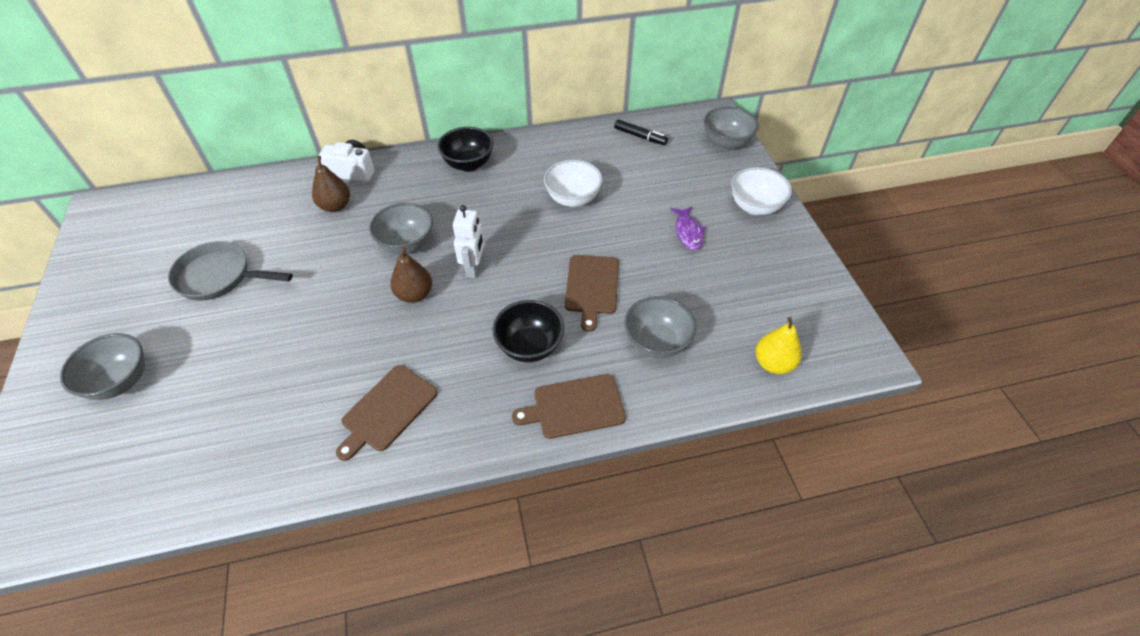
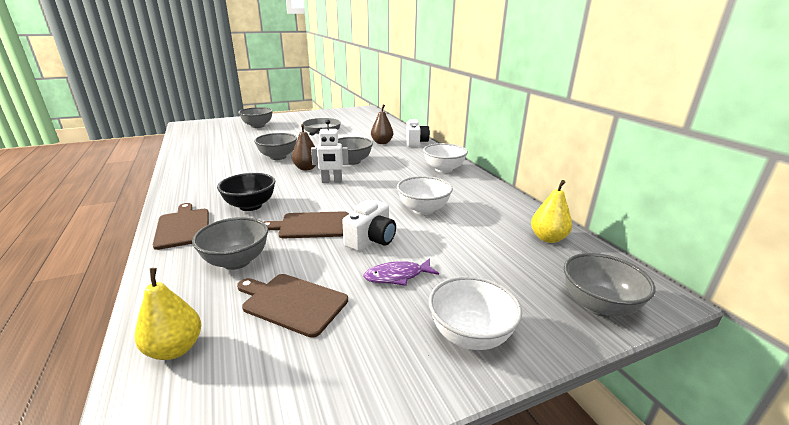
camera: 80 degrees right, 25 degrees down
(348, 331) = (278, 157): none -> grey bowl
(387, 410) = (214, 172): brown cutting board -> brown cutting board (292, 302)
(468, 164) = (443, 169): black bowl -> white bowl
(628, 243) = (371, 240): none -> white camera
(640, 136) = (548, 238): black marker -> yellow pear

